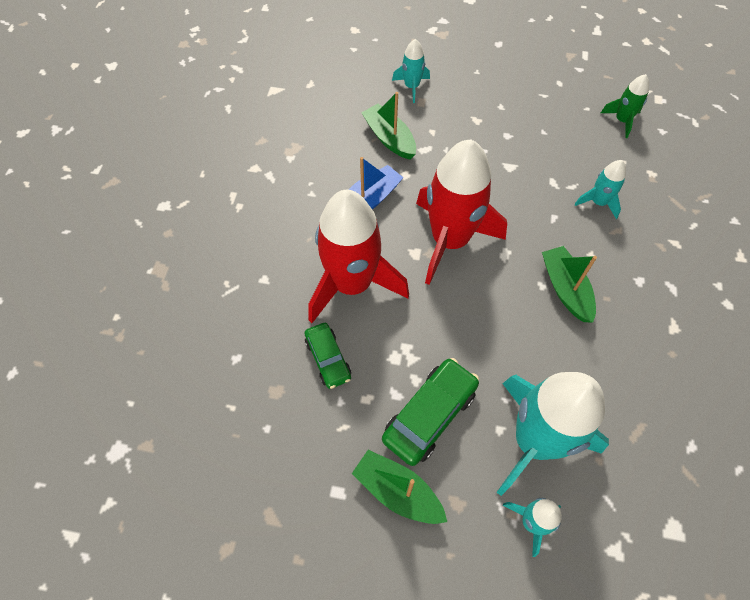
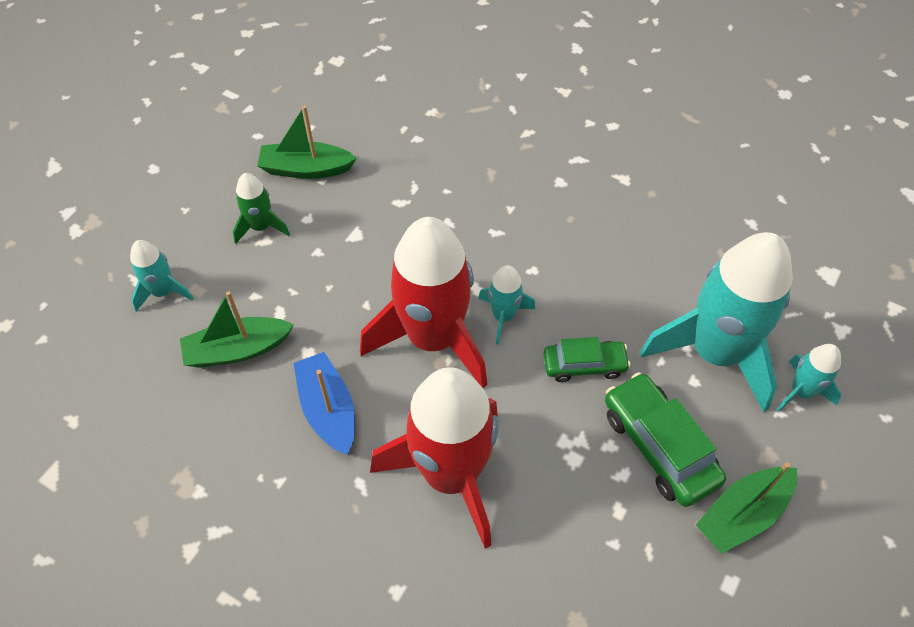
camera: 70 degrees left, 5 degrees down
(328, 359) = (550, 540): green car -> green car (584, 365)
(565, 289) = (545, 250): green boat -> green boat (306, 169)
(598, 202) = (447, 173): turquoise rocket -> turquoise rocket (503, 316)
(622, 121) = (347, 104): green rocket -> green rocket (261, 227)

